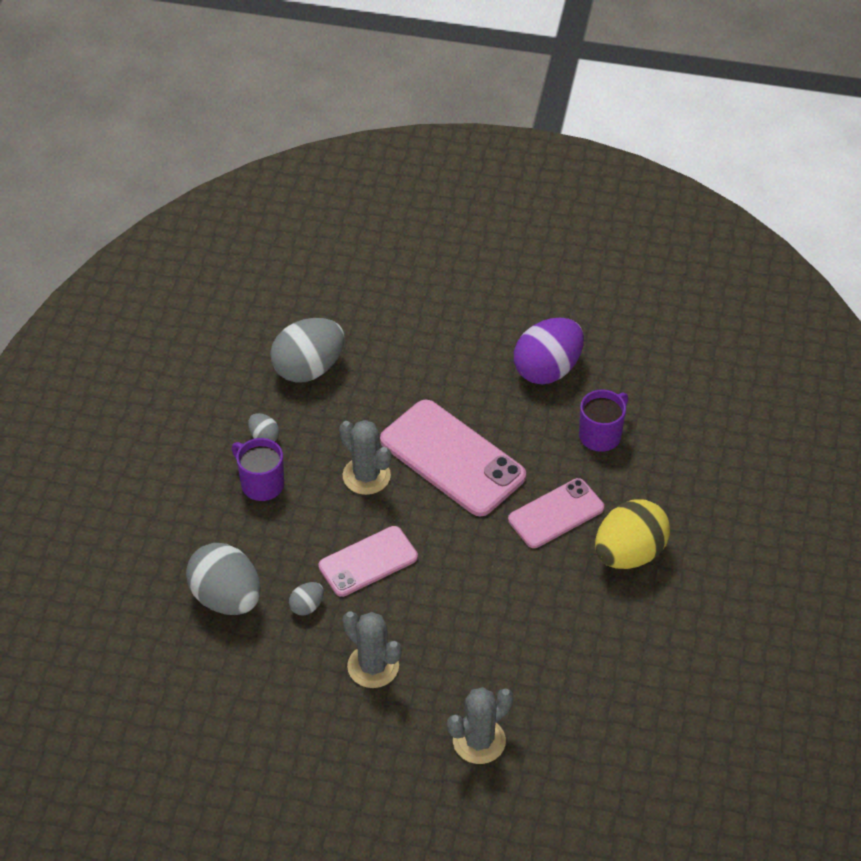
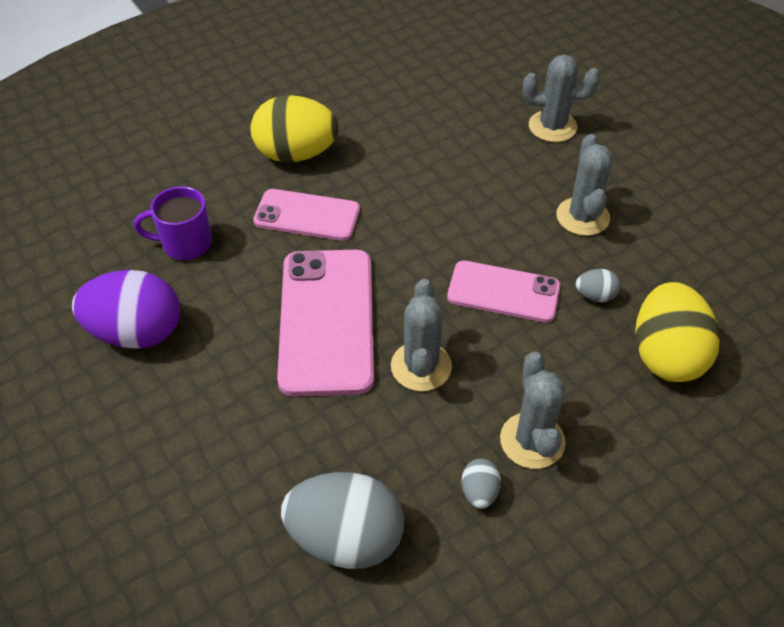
camera: 135 degrees left, 0 degrees up
(226, 598) = (666, 355): grey egg -> yellow egg
(261, 484) = (532, 441): purple mug -> grey cactus

